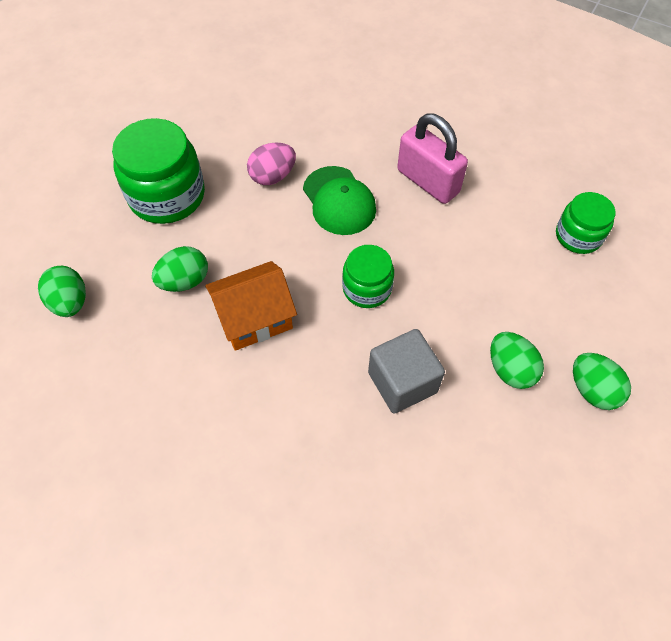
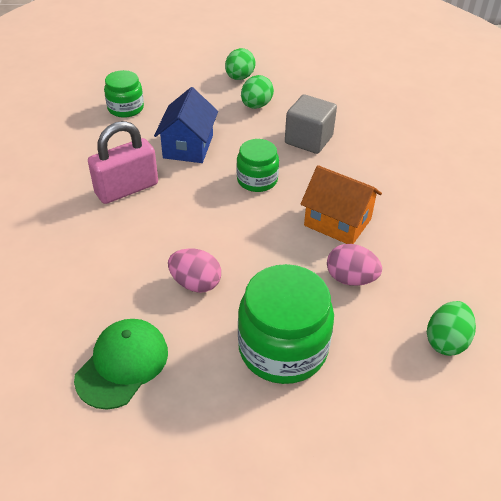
camera: 125 degrees left, 15 degrees down
(184, 281) = (350, 279): green egg -> pink egg
(339, 201) = (188, 228): green cap -> green cap (122, 364)
(428, 181) = (127, 189): pink padlock -> pink padlock turned 45 degrees clockwise
(465, 258) = (188, 146): none -> blue house

